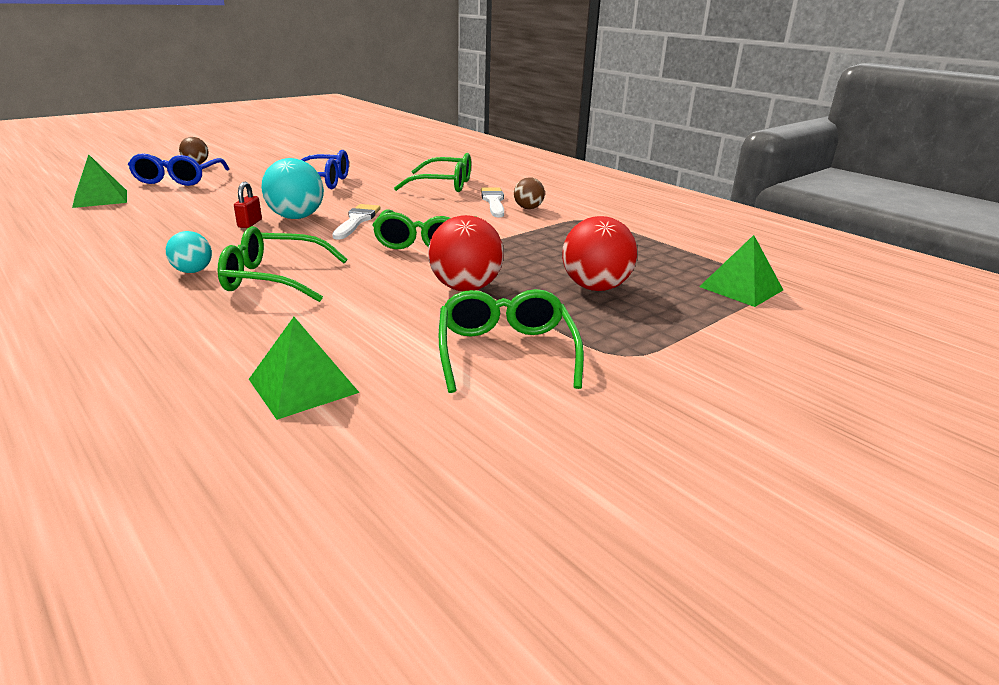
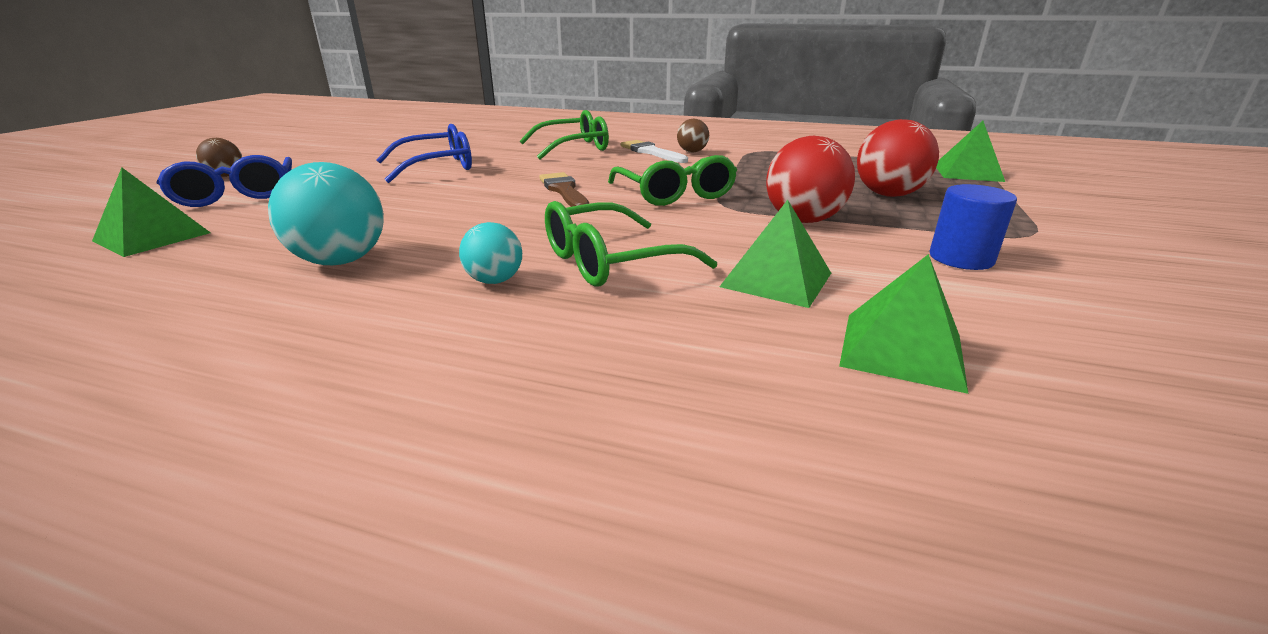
camera: 30 degrees left, 0 degrees up
(250, 223) = (448, 218): red padlock -> none
(296, 217) = (490, 201): turquoise ball -> turquoise ball (341, 261)
(339, 321) = (776, 280): none -> green pyramid
(357, 221) = (564, 191): white brush -> brown brush
(506, 351) = (961, 258): green glasses -> blue cylinder

